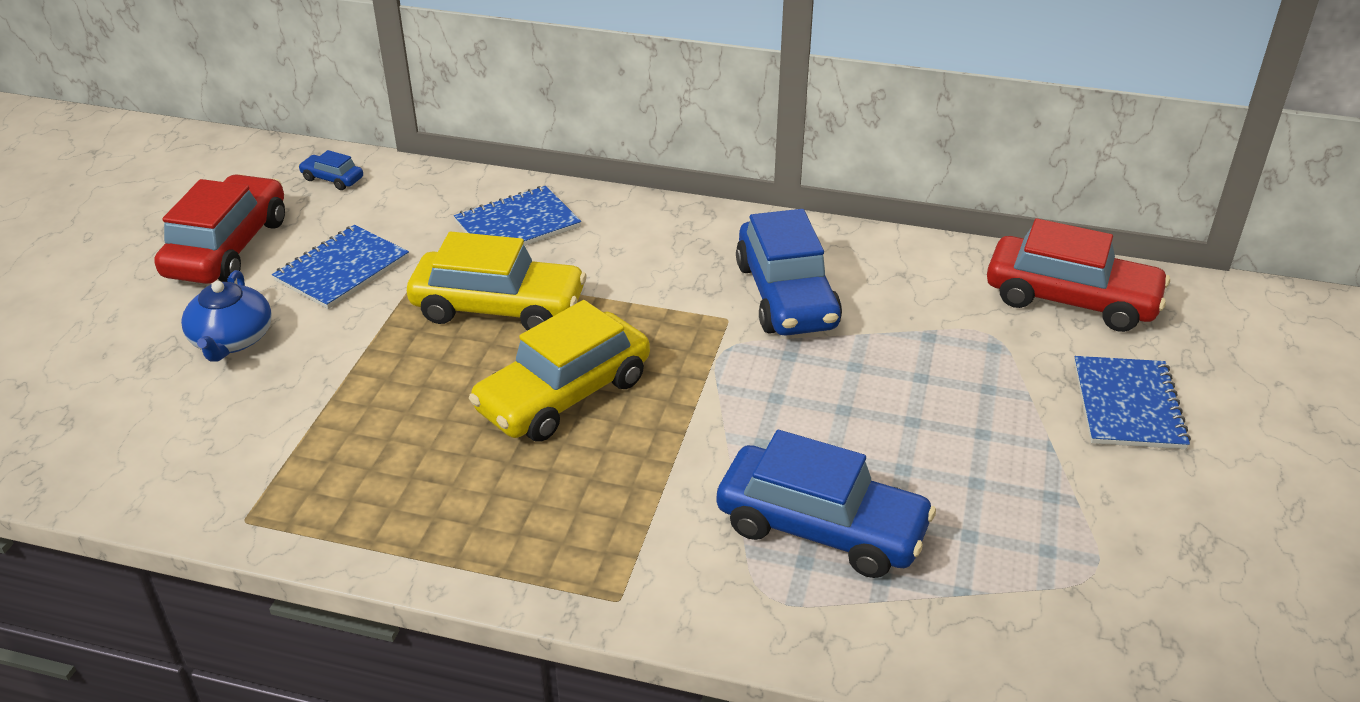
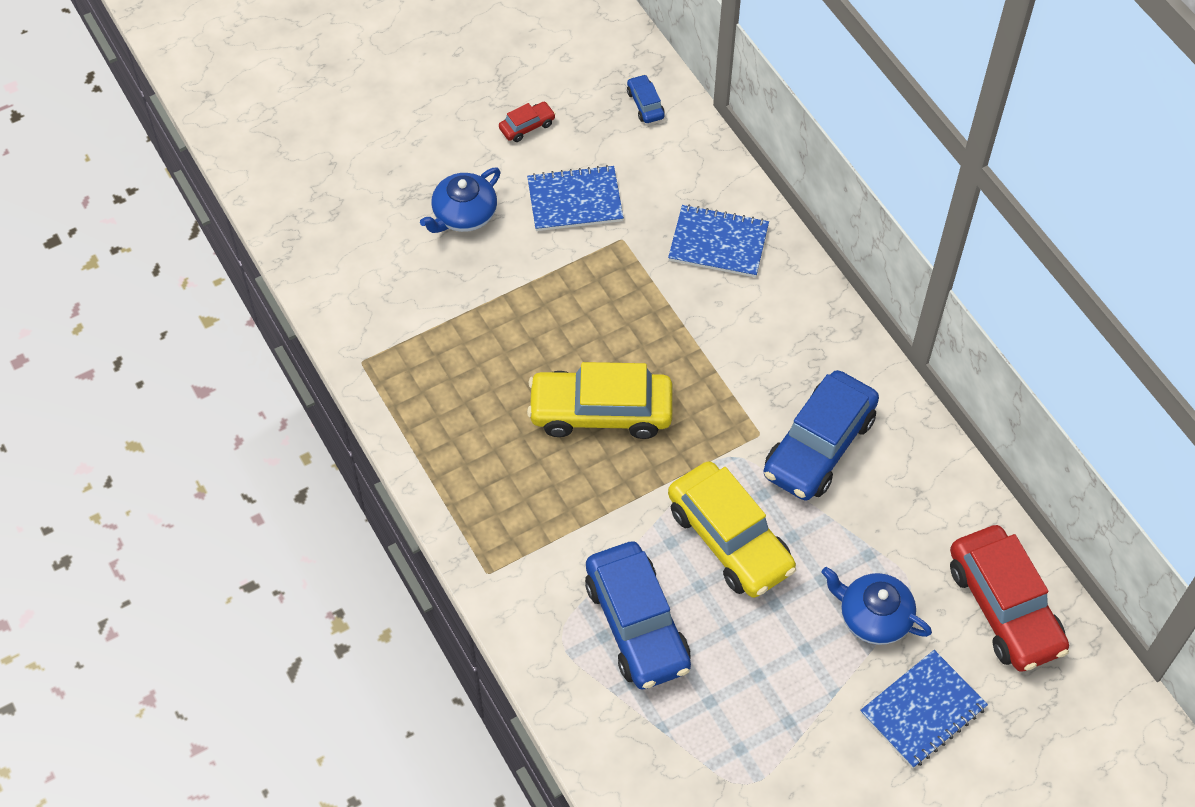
camera: 45 degrees right, 20 degrees up
(228, 247) = (527, 126): red car -> red car, size x0.43
(498, 307) = (633, 310): yellow car -> yellow car (729, 539)
(996, 372) = (873, 616): none -> blue teapot

